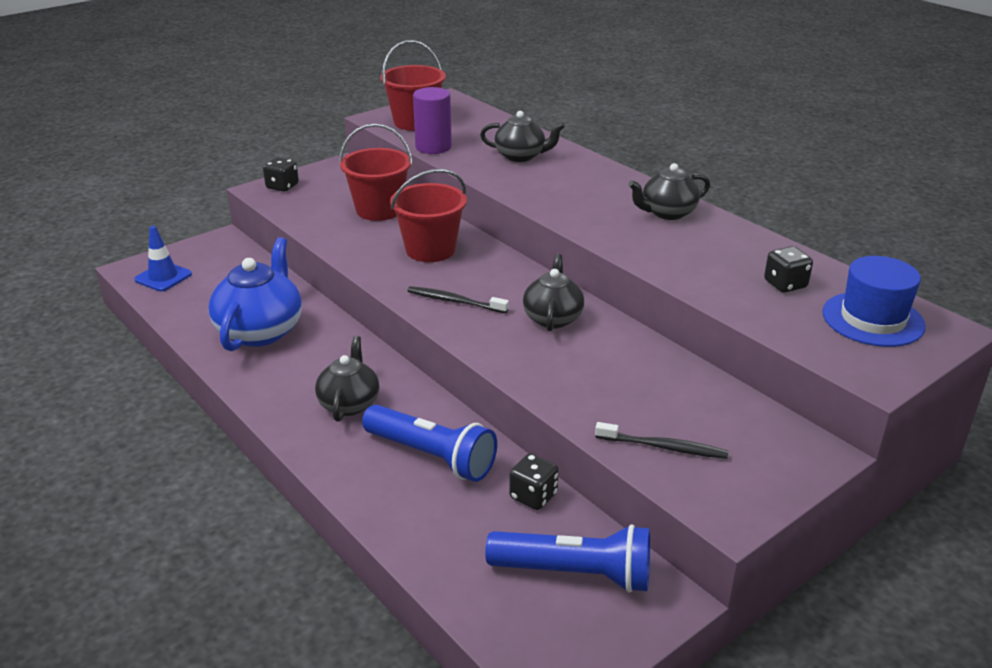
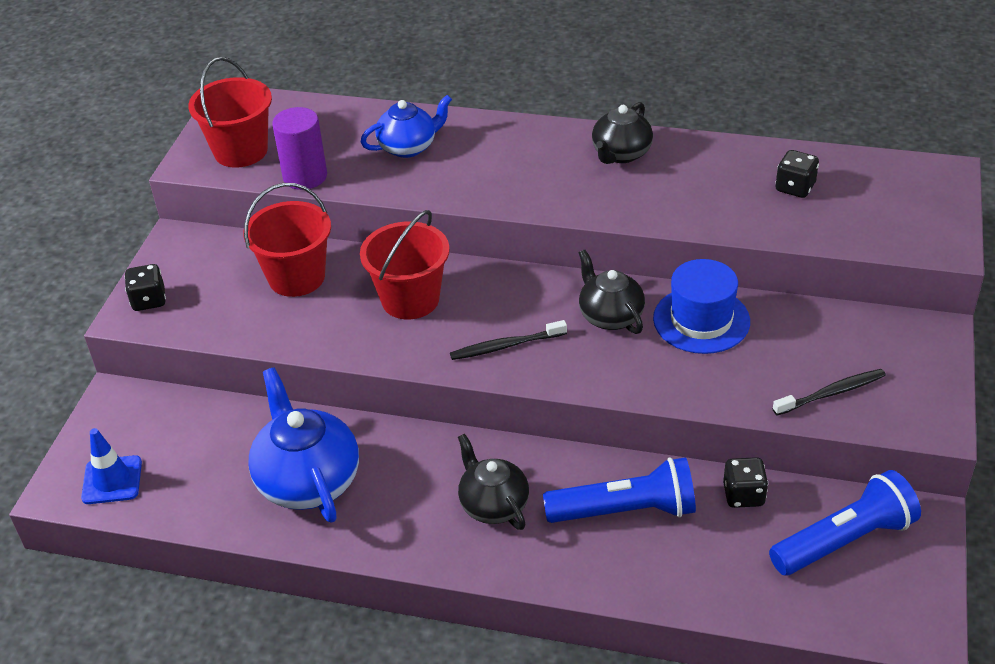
camera: 35 degrees left, 10 degrees up
(521, 156) = (408, 147): black teapot -> blue teapot
(873, 319) = (889, 190): blue hat -> blue hat (701, 320)

